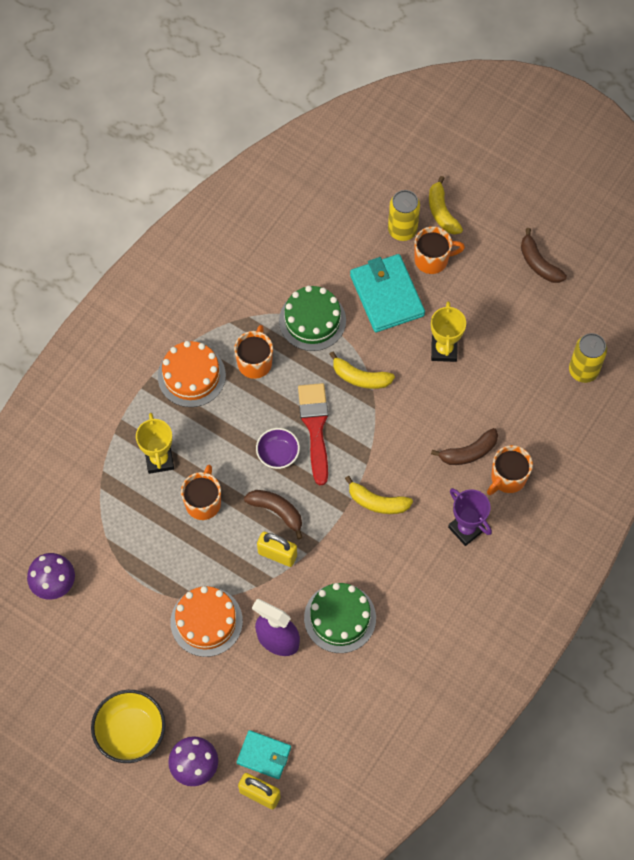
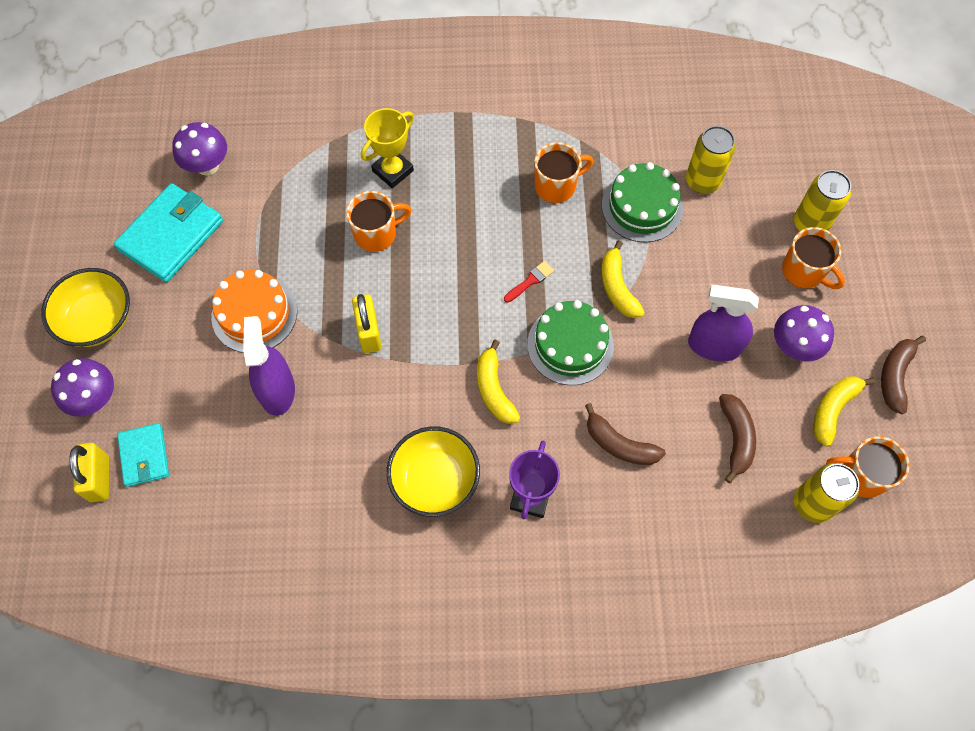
camera: 55 degrees right, 0 degrees up
(191, 376) = (498, 143): orange cake -> none
(277, 511) = (414, 303): brown banana -> brown banana (736, 438)
(278, 454) = (476, 266): purple bowl -> none
(315, 428) = (530, 281): red brush -> red brush, size x0.46
(322, 270) = (702, 181): none -> yellow can
(340, 618) = (341, 434): green cake -> green cake (570, 345)
(387, 295) = (727, 255): turquoise wallet -> turquoise wallet (171, 235)
(414, 579) = (435, 480): none -> yellow bowl
(442, 212) = (864, 247): yellow banana -> yellow banana (833, 410)
(444, 350) = (714, 346): yellow trophy -> purple spray bottle
(478, 304) = (794, 346): none -> purple mushroom
(507, 478) = (621, 503): orange mug -> orange mug (861, 475)

